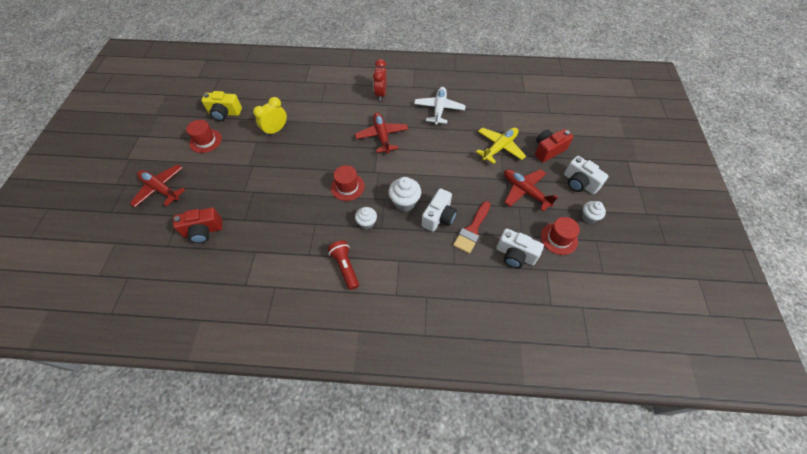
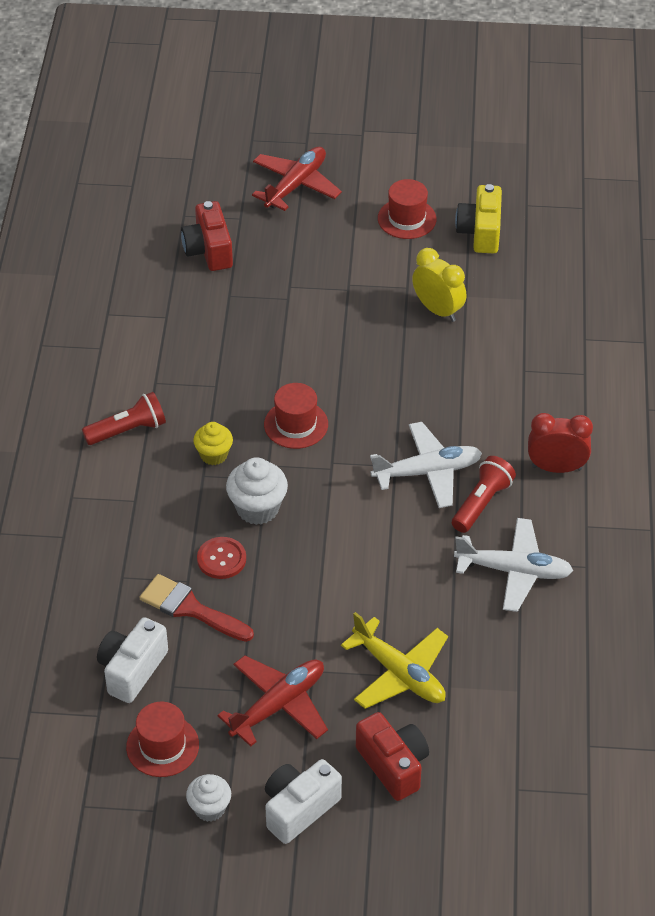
camera: 90 degrees right, 10 degrees down
(367, 223) = (214, 455): white cupcake -> yellow cupcake
(382, 136) = (427, 472): red plane -> white plane
(401, 118) = (481, 503): none -> red flashlight
(439, 217) = (221, 559): white camera -> red button

